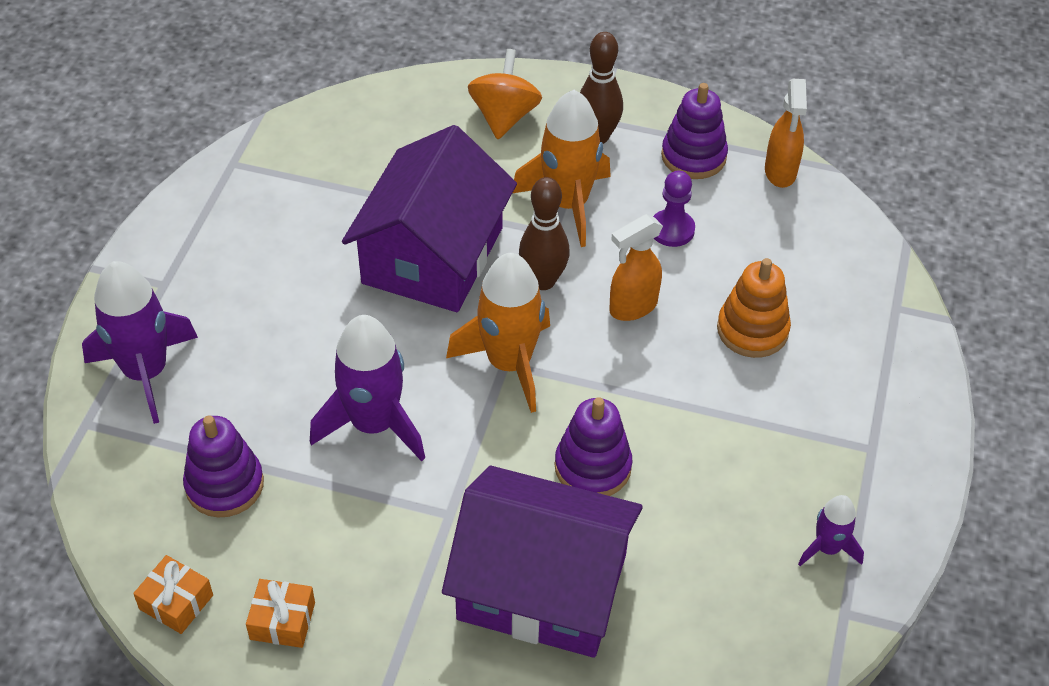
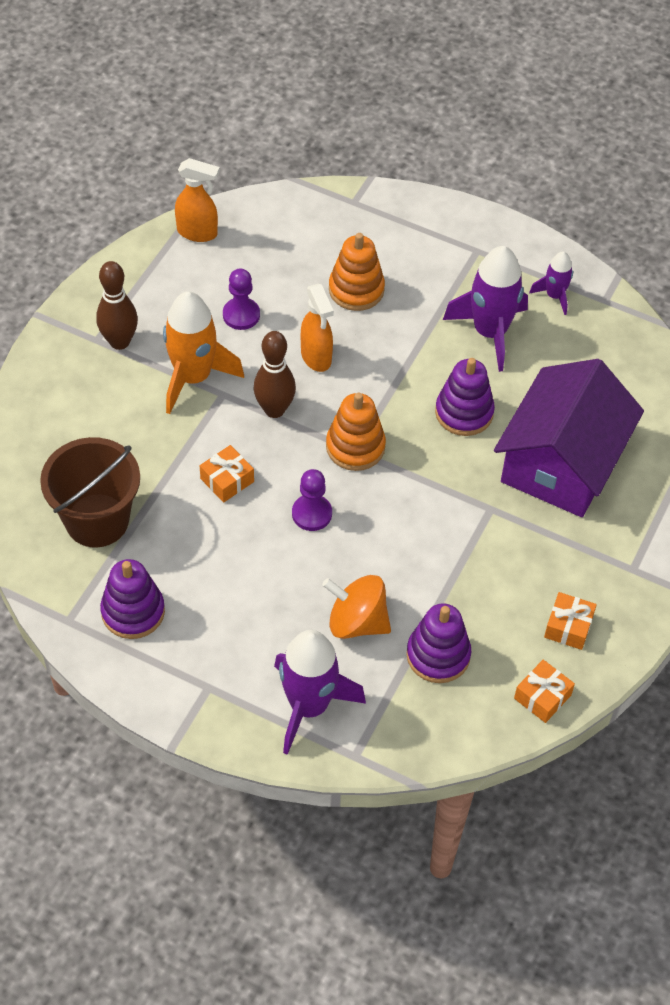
camera: 80 degrees left, 5 degrees up
(357, 162) = (97, 520): none -> brown bucket
(374, 424) = (397, 546): purple rocket -> purple rocket (490, 332)
(403, 337) = (312, 514): none -> purple pawn
(433, 255) = (227, 480): purple house -> orange gift
(504, 116) = (73, 402): orange spinning top -> orange spinning top (357, 622)
(509, 363) = (355, 447): orange rocket -> orange stacking toy
(693, 156) = (163, 283): purple stacking toy -> purple stacking toy (133, 612)

